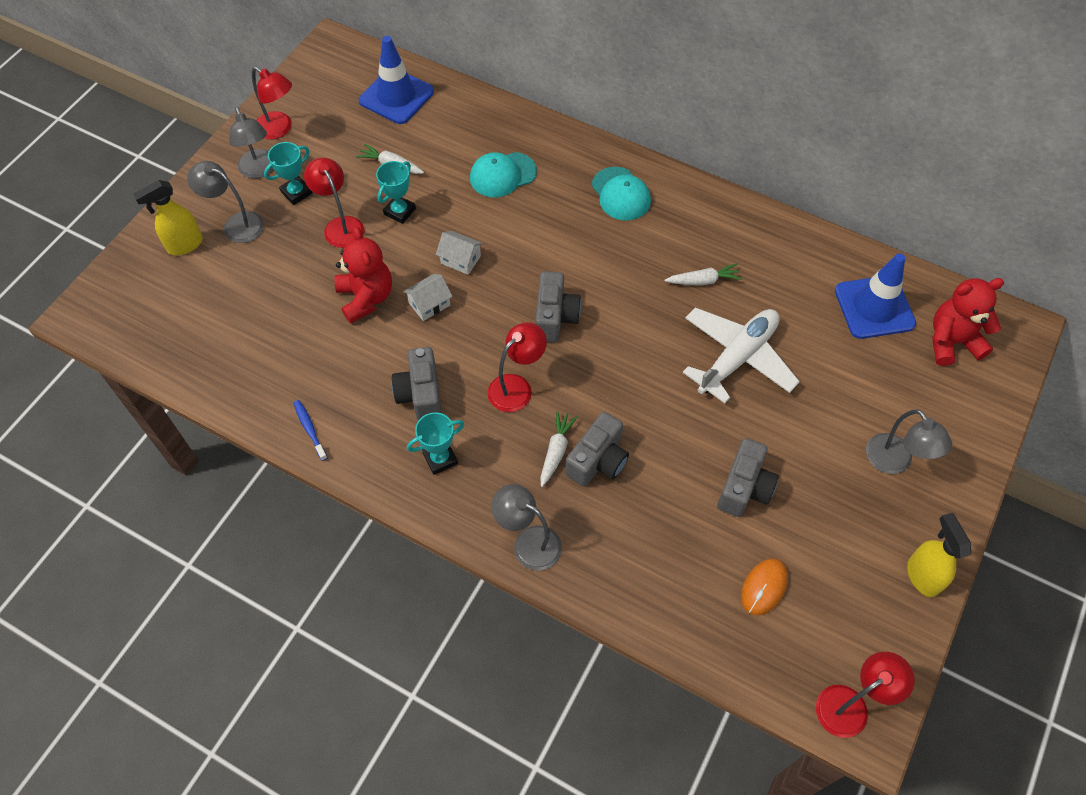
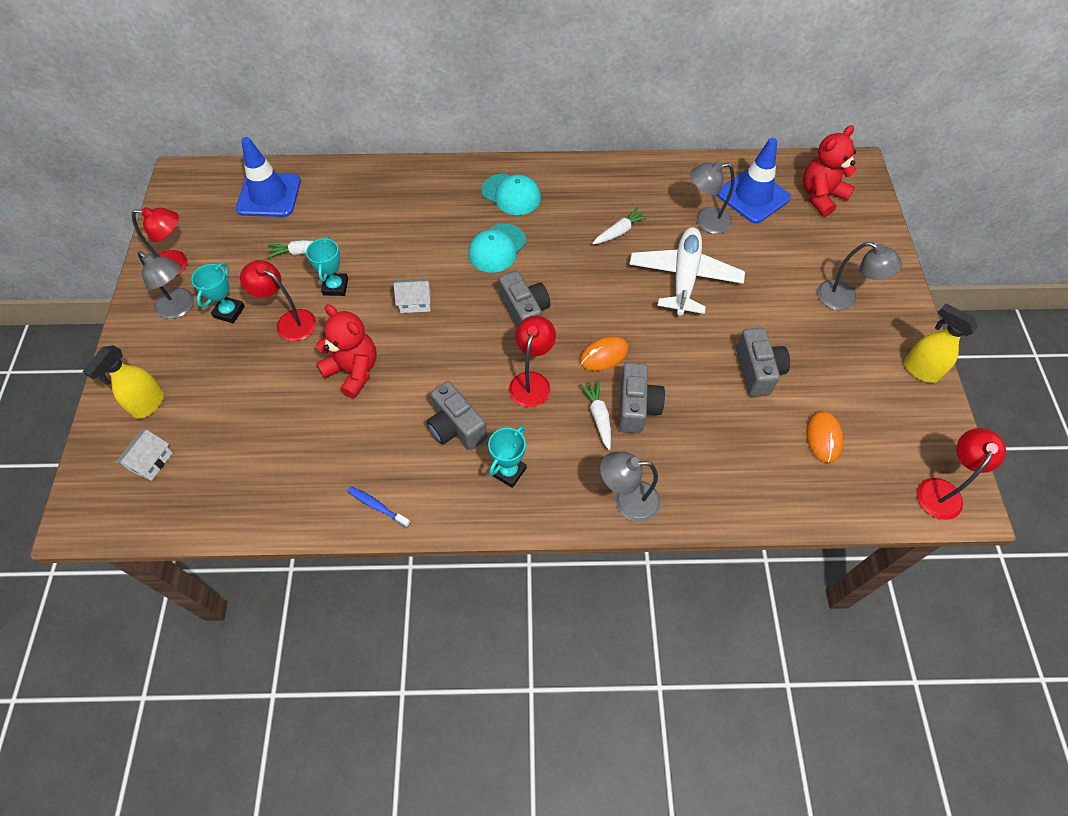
camera: 30 degrees left, 0 degrees up
(236, 224) = (188, 364): grey lamp -> grey lamp (705, 221)
(429, 304) = (413, 350): white house -> white house (151, 461)
(502, 175) = (405, 220): turquoise cap -> turquoise cap (497, 248)
(601, 396) = (604, 355): none -> orange mouse

